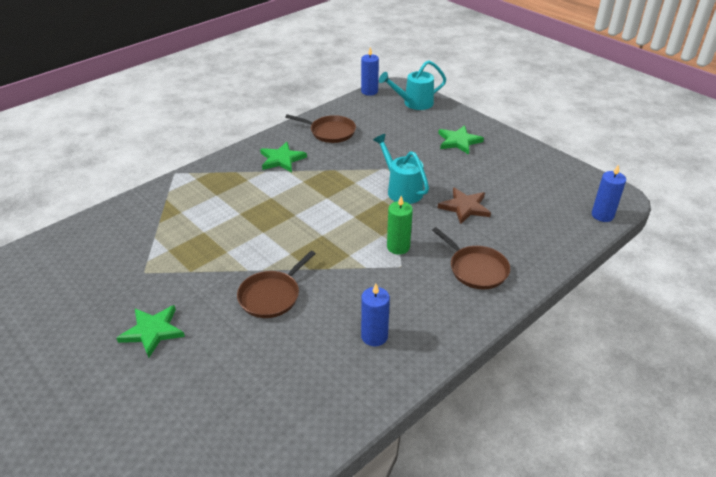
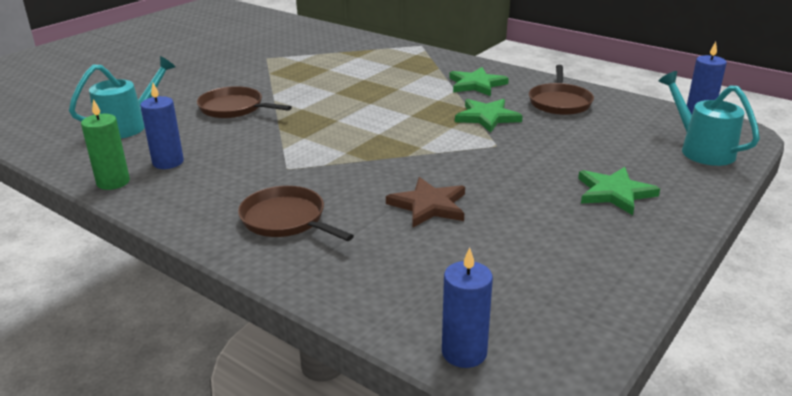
camera: 80 degrees right, 10 degrees down
(152, 331) = (191, 72): green star -> green star (487, 117)
(398, 247) = (324, 164): green candle -> green candle (113, 182)
(401, 189) = (450, 157): turquoise watering can -> turquoise watering can (129, 126)
(476, 269) = (286, 219): brown pan -> brown pan turned 90 degrees clockwise

